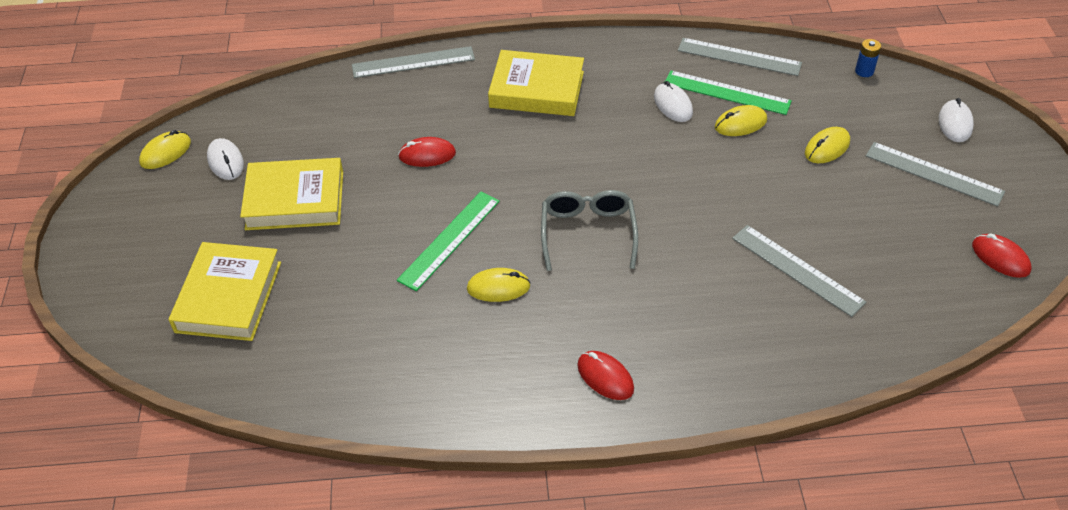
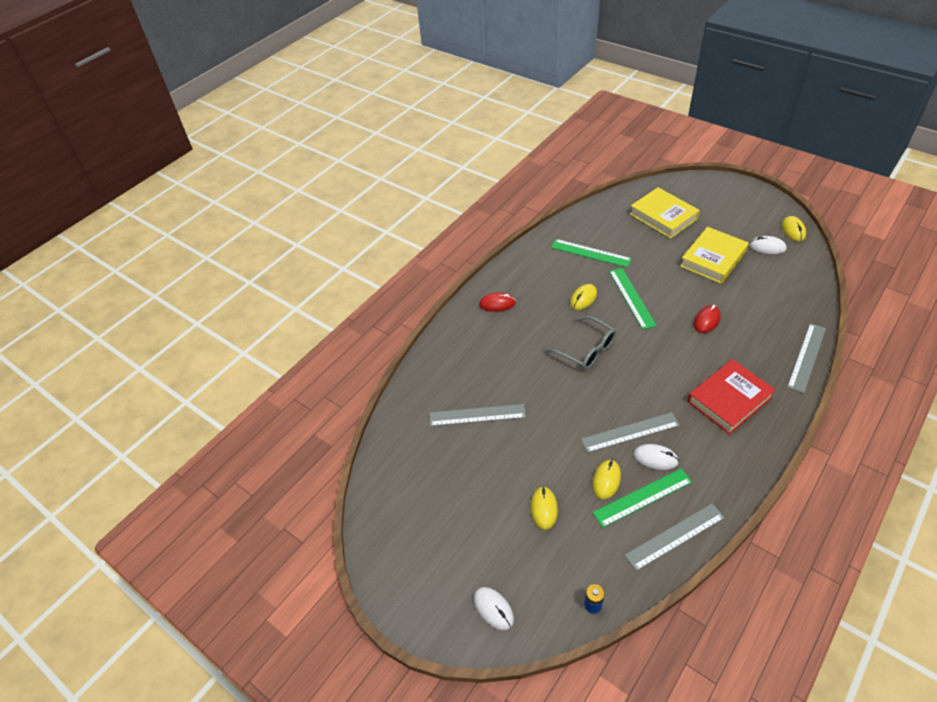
camera: 135 degrees right, 0 degrees up
(392, 334) = (590, 253): none -> green ruler
(537, 89) = (729, 400): yellow book -> red book
(933, 174) = (469, 547): grey ruler -> grey ruler (630, 432)
(1000, 258) = (386, 515): red mouse -> none

